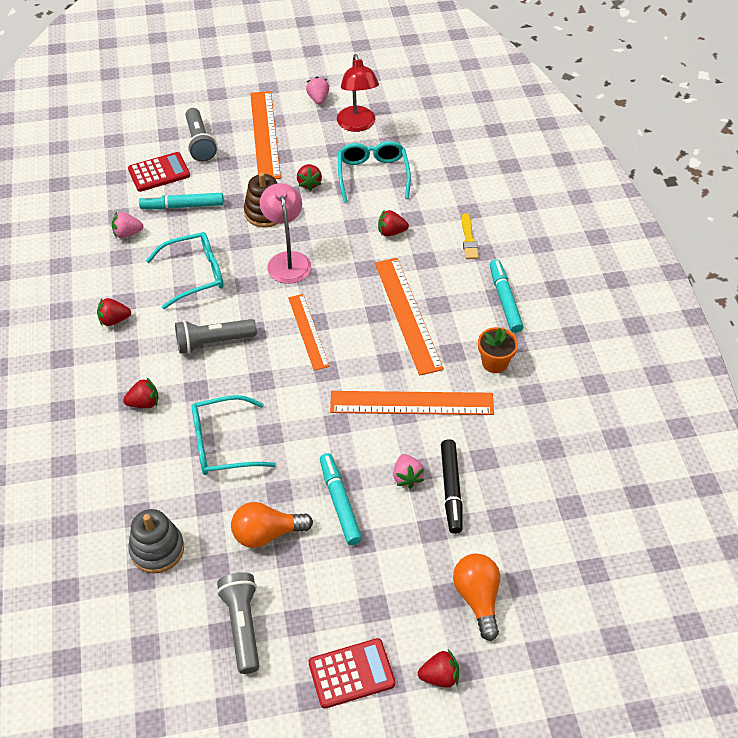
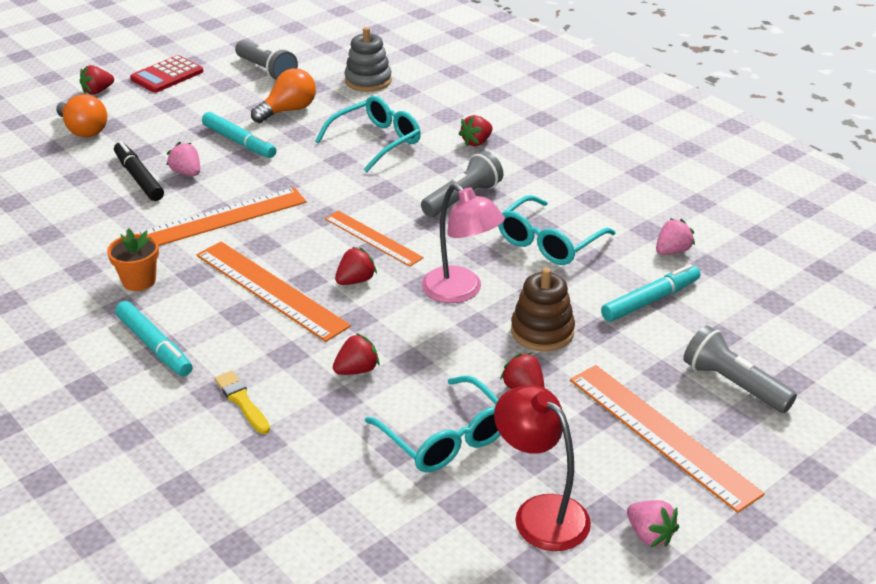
camera: 150 degrees right, 15 degrees down
(114, 320) = (580, 182): red strawberry -> red strawberry (355, 280)
(159, 173) = (730, 326): red calculator -> none

